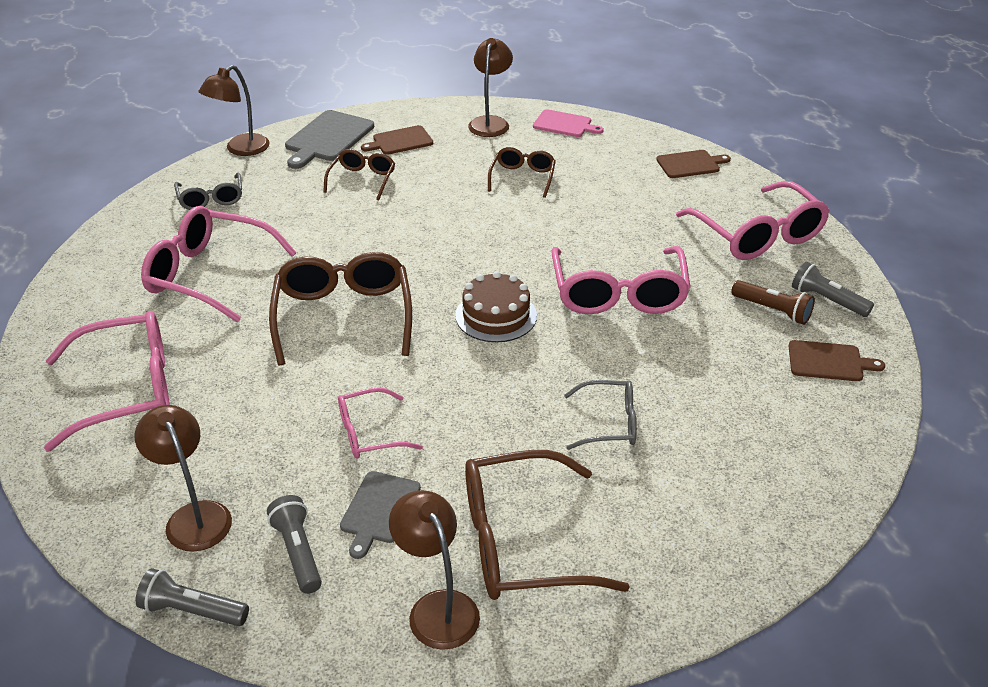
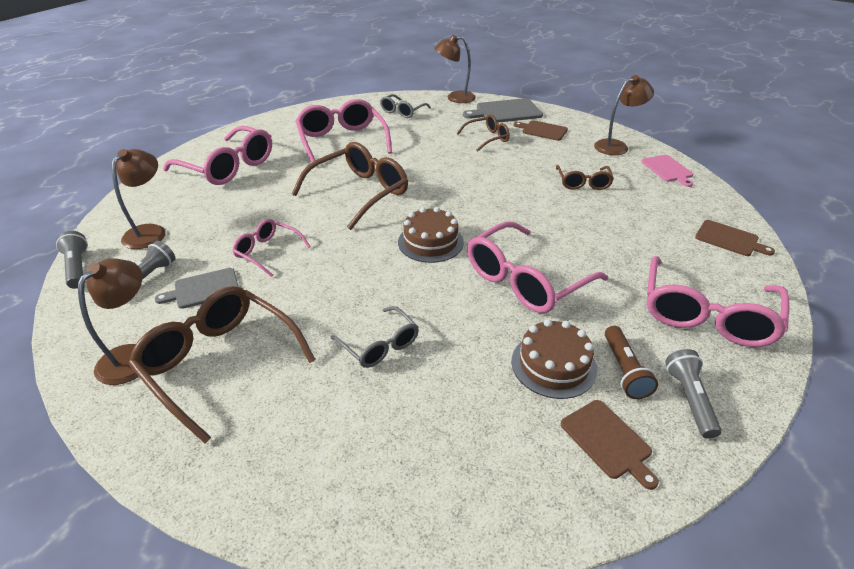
camera: 50 degrees right, 0 degrees up
(522, 177) = (583, 183): brown glasses -> brown glasses turned 120 degrees clockwise
(732, 341) = (553, 365): none -> brown cake

